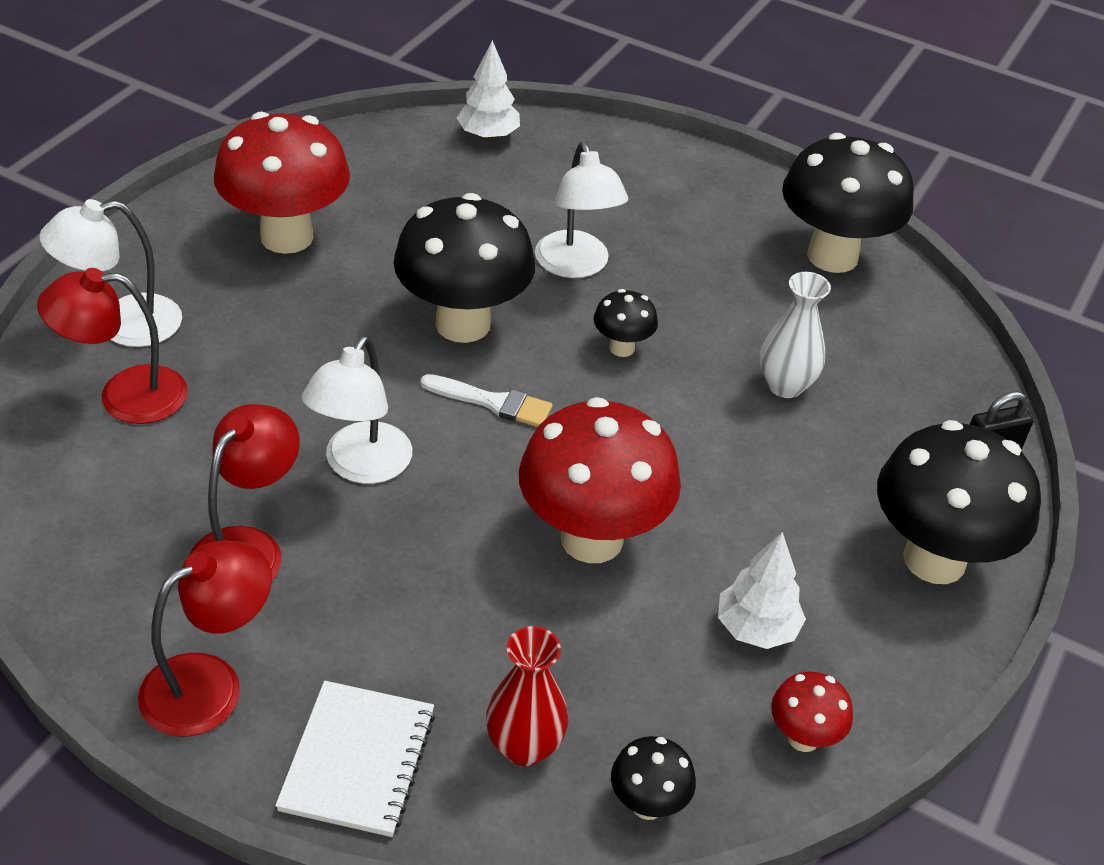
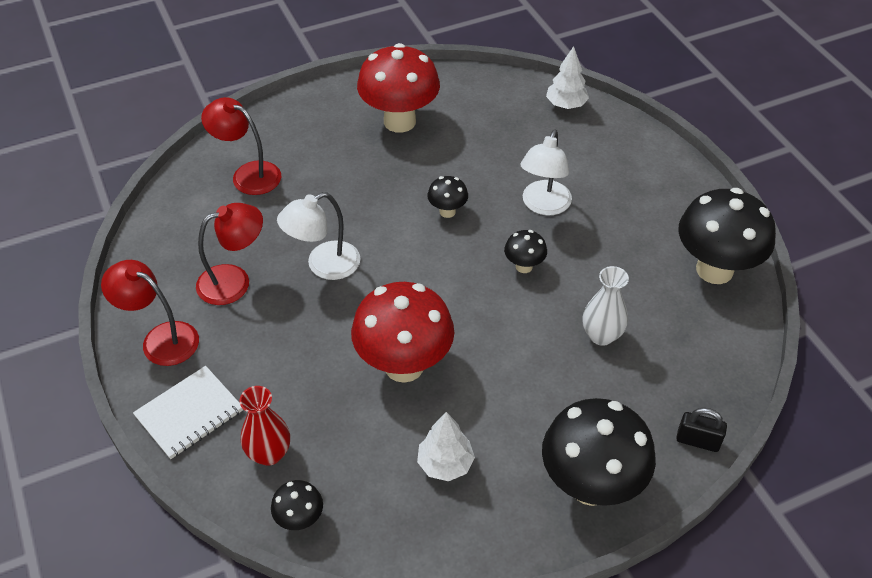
camera: 40 degrees right, 5 degrees up
(123, 324) = (279, 136): white lamp -> none
(210, 684) = (161, 339): red lamp -> red lamp turned 150 degrees counterclockwise
(463, 324) = (447, 211): black mushroom -> black mushroom, size x0.46
(493, 402) = (422, 264): white brush -> none
(803, 738) = (412, 537): red mushroom -> none

